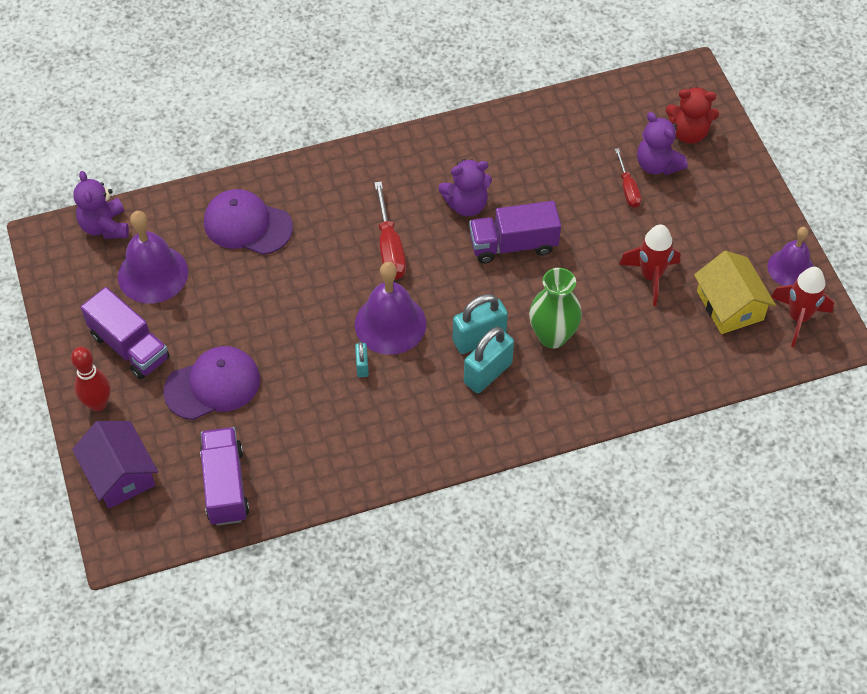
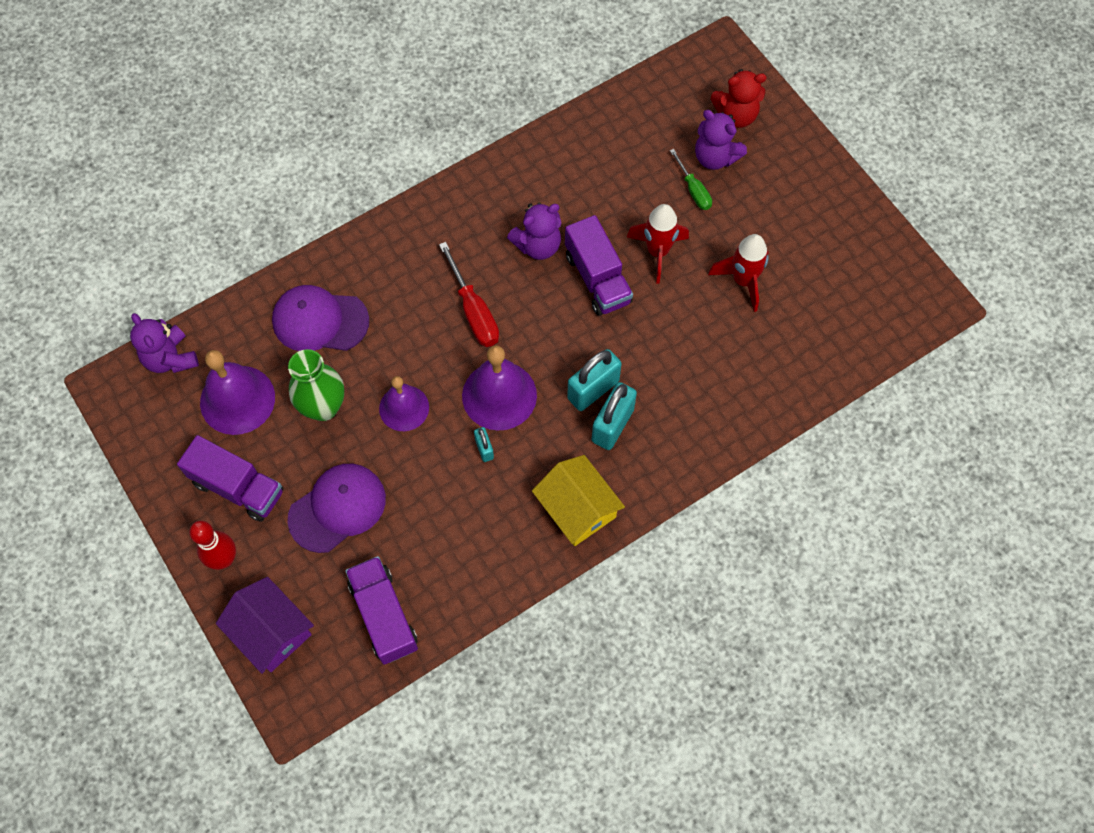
camera: 15 degrees left, 10 degrees up
(513, 245) = (597, 278): purple truck -> purple truck turned 90 degrees counterclockwise
(552, 336) = (665, 369): green vase -> green vase (323, 407)
(628, 188) = (693, 190): red screwdriver -> green screwdriver
(730, 305) = (828, 293): yellow house -> yellow house (577, 508)
(790, 268) = (875, 239): purple bell -> purple bell (404, 408)
(798, 318) = (897, 291): red rocket -> red rocket (657, 252)

